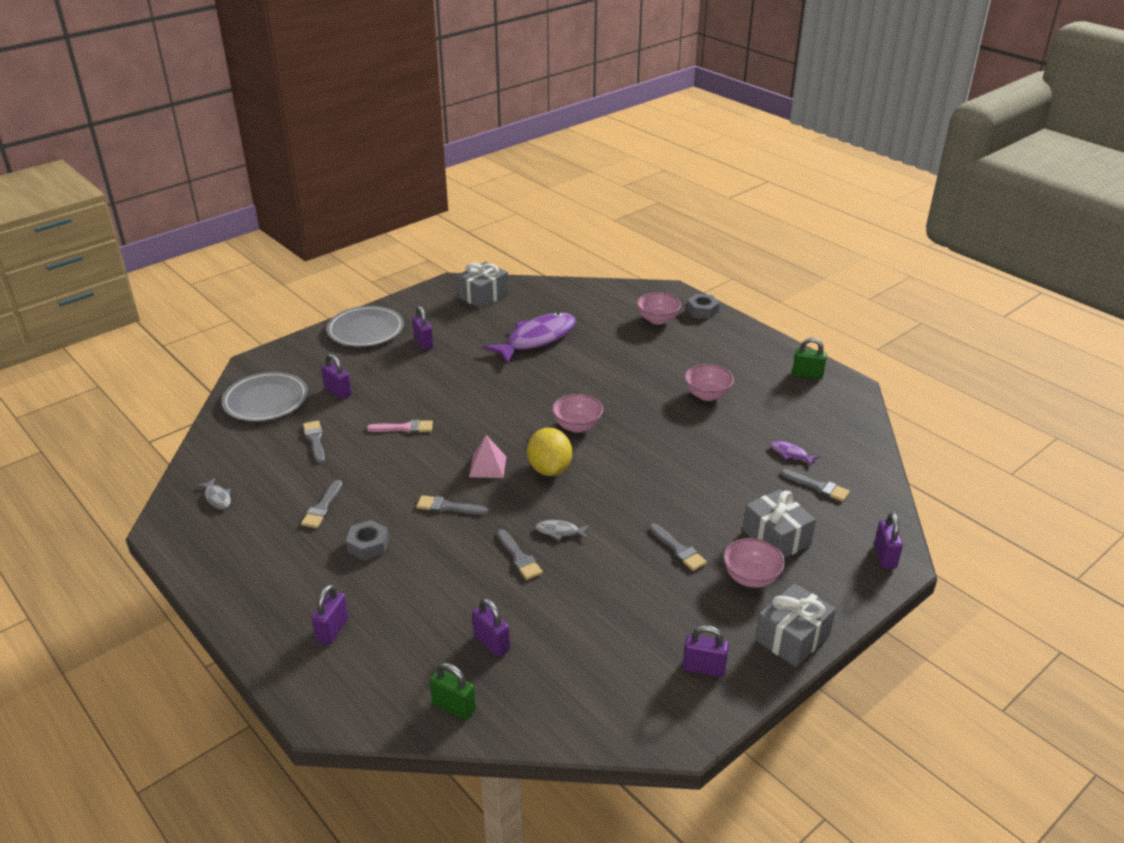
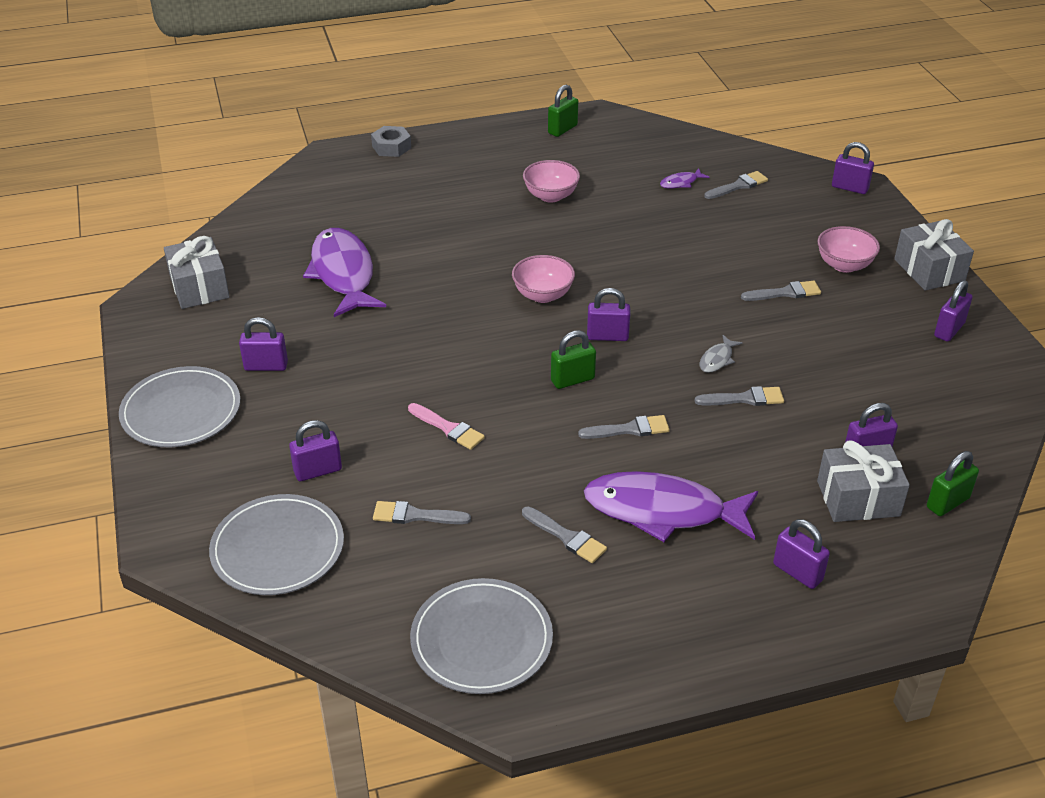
camera: 65 degrees left, 5 degrees up
(217, 498) = (481, 639): grey fish -> grey plate
(368, 545) = (663, 511): grey nut -> purple fish
(404, 428) = (448, 428): pink brush -> pink brush turned 105 degrees clockwise
(448, 507) = (629, 429): grey brush -> grey brush turned 135 degrees counterclockwise
(487, 466) = (572, 380): pink pyramid -> green padlock
(549, 469) = (607, 336): yellow lemon -> purple padlock
(657, 320) = (382, 180): pink bowl -> none
(776, 537) = (796, 233): grey gift -> grey gift (858, 498)

